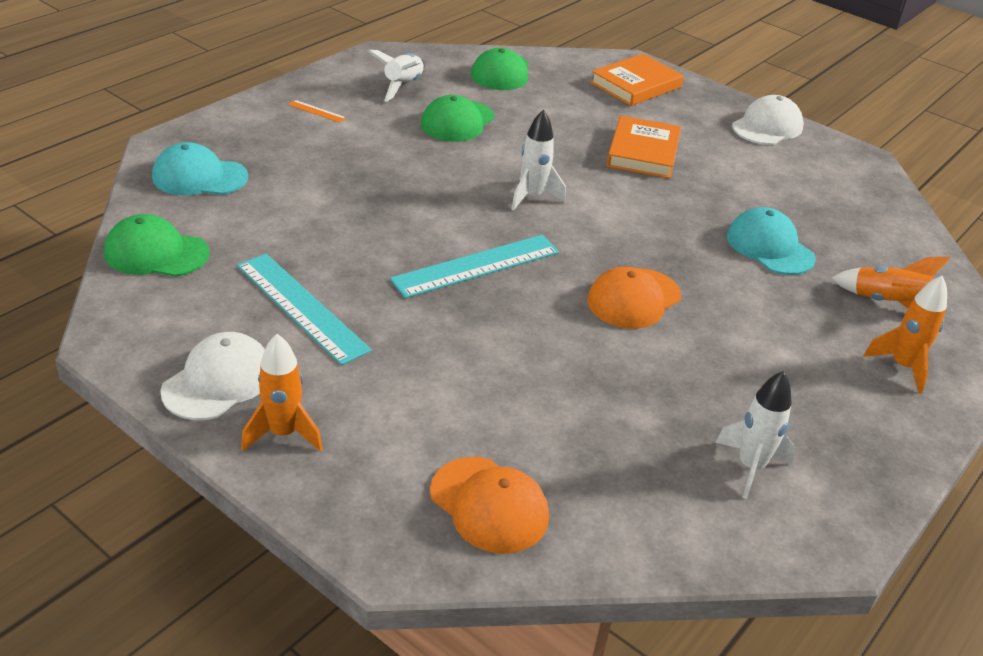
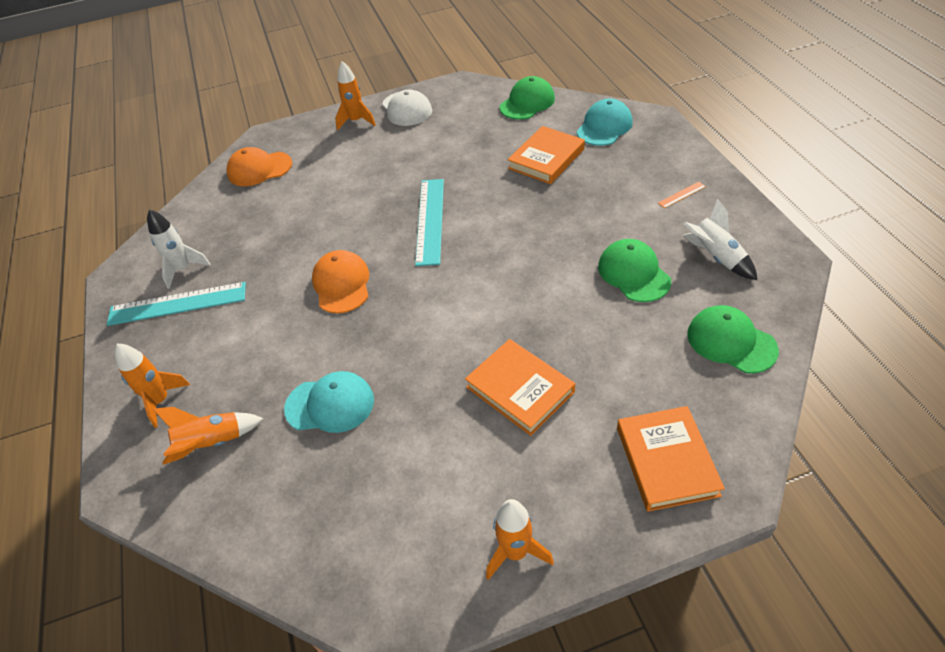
camera: 130 degrees right, 10 degrees up
(295, 207) = (546, 159): none -> orange book
(301, 307) = (443, 142): turquoise ruler -> turquoise ruler (177, 304)
(532, 197) = (492, 279): white rocket -> none
(767, 127) = (515, 552): white cap -> orange rocket

